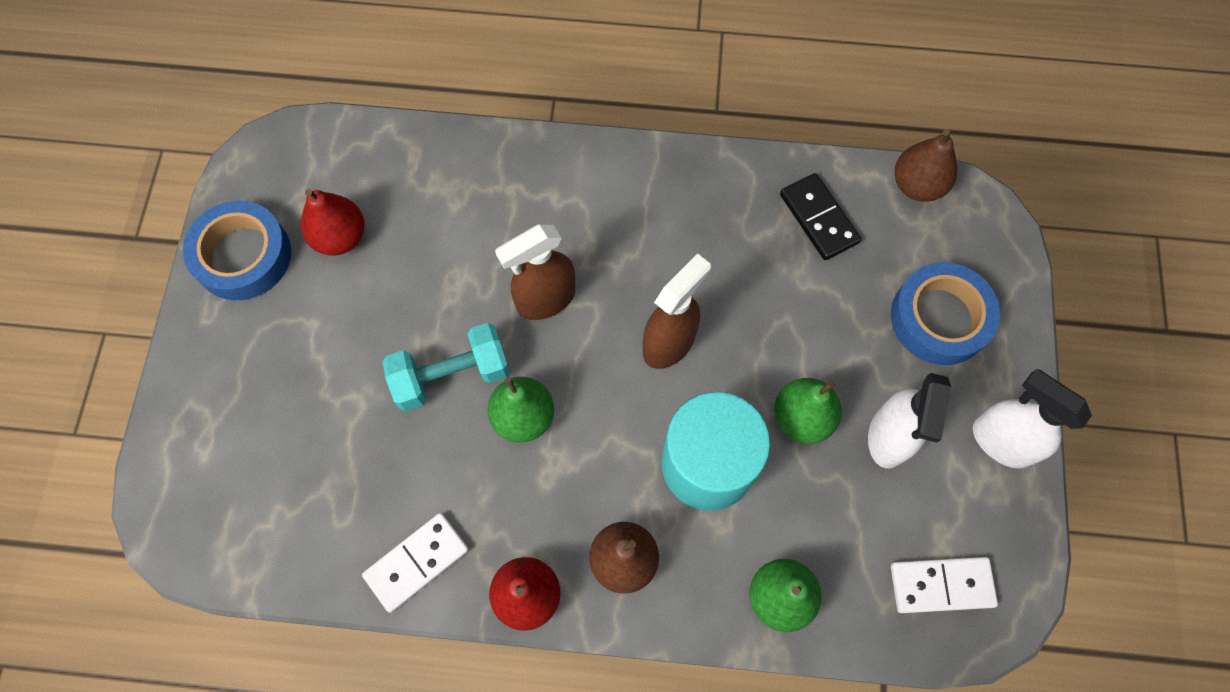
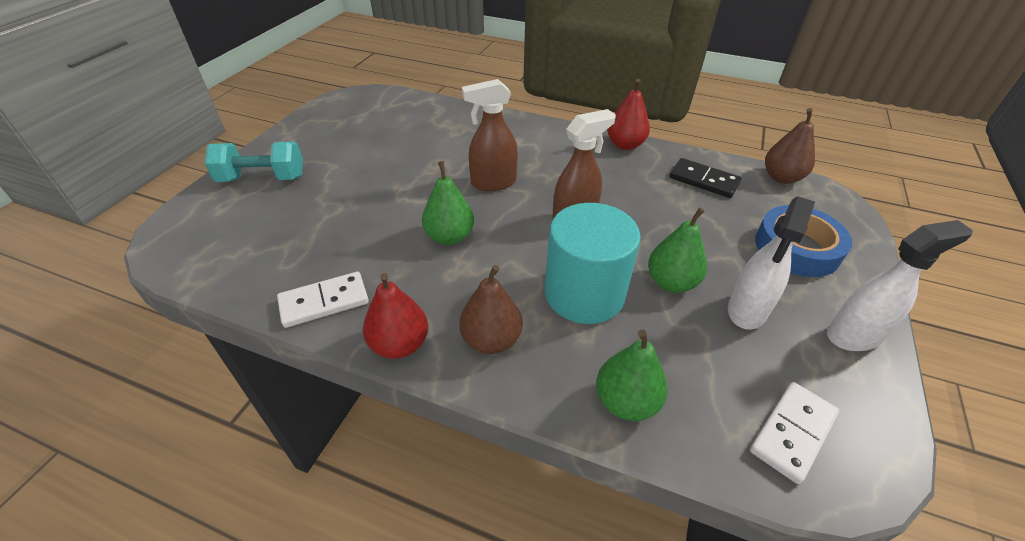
camera: 15 degrees right, 25 degrees down
(243, 256) = (311, 131): blue tape -> none
(340, 237) = (375, 134): red pear -> red pear (625, 145)
(452, 376) = (409, 206): turquoise dumbbell -> turquoise dumbbell (262, 178)
(819, 218) = (704, 180): black domino -> black domino turned 45 degrees counterclockwise
(941, 585) = (793, 433): white domino -> white domino turned 60 degrees counterclockwise
(1000, 441) = (854, 335): white spray bottle -> white spray bottle turned 105 degrees clockwise

